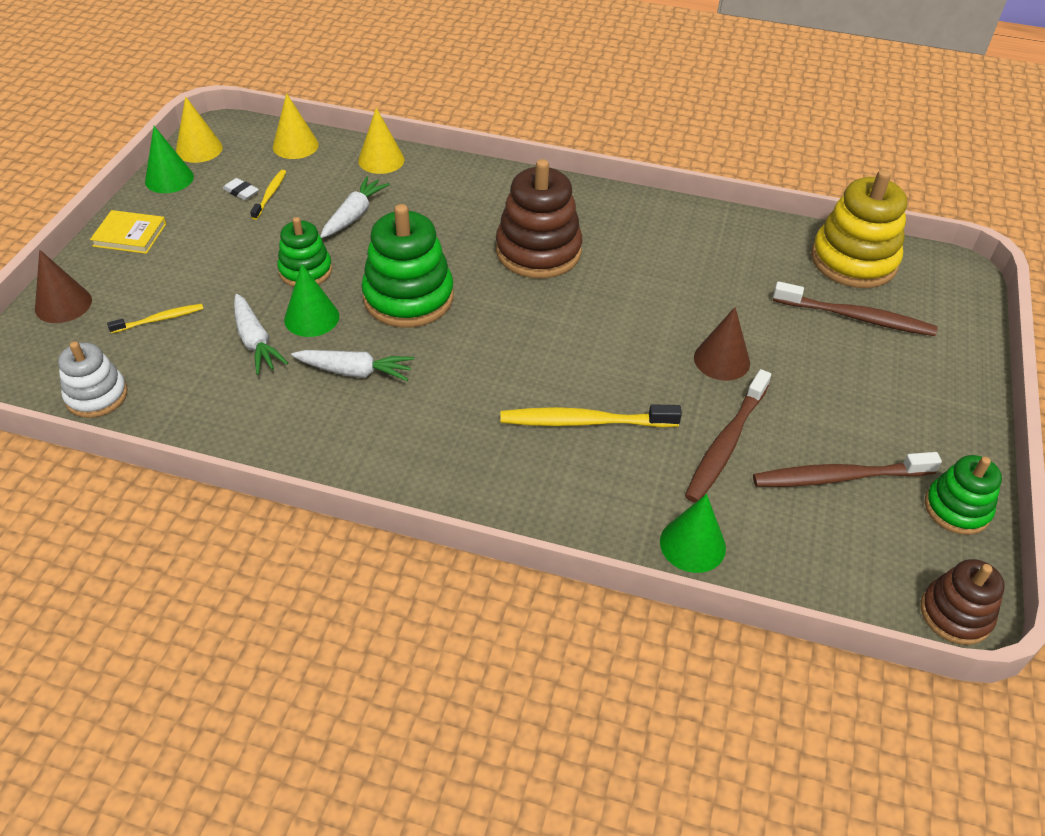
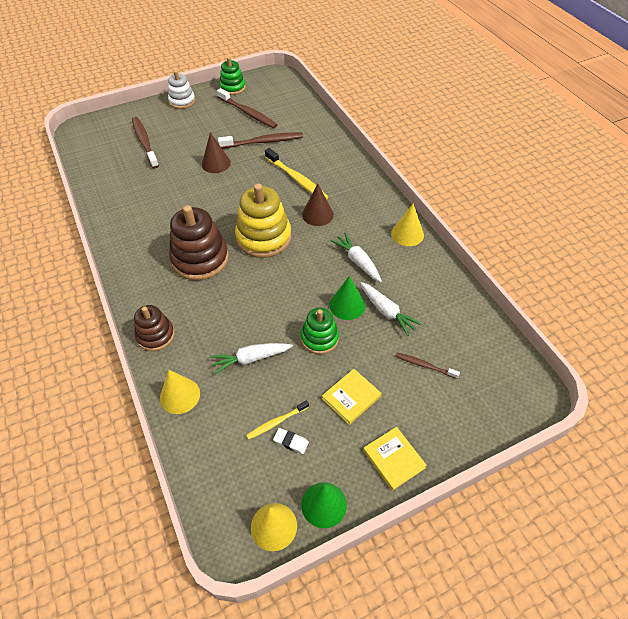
camera: 130 degrees left, 5 degrees up
(63, 304) = (473, 424): brown cone -> brown cone (317, 214)
(97, 396) = (489, 338): white stacking toy -> white stacking toy (182, 101)
(159, 319) = (425, 365): yellow toothbrush -> brown toothbrush
(217, 249) = (351, 397): none -> yellow book
(241, 192) = (291, 442): white eraser -> white eraser turned 60 degrees counterclockwise
(255, 341) = (387, 312): white carrot -> white carrot turned 120 degrees clockwise
(295, 145) = (209, 463): yellow cone -> yellow cone (407, 234)
(408, 297) = (290, 281): green stacking toy -> none
(692, 544) = (319, 128): green cone -> none
(853, 261) = (99, 158): yellow stacking toy -> yellow stacking toy (264, 237)
(955, 614) = (279, 75): brown stacking toy -> brown stacking toy (155, 335)

